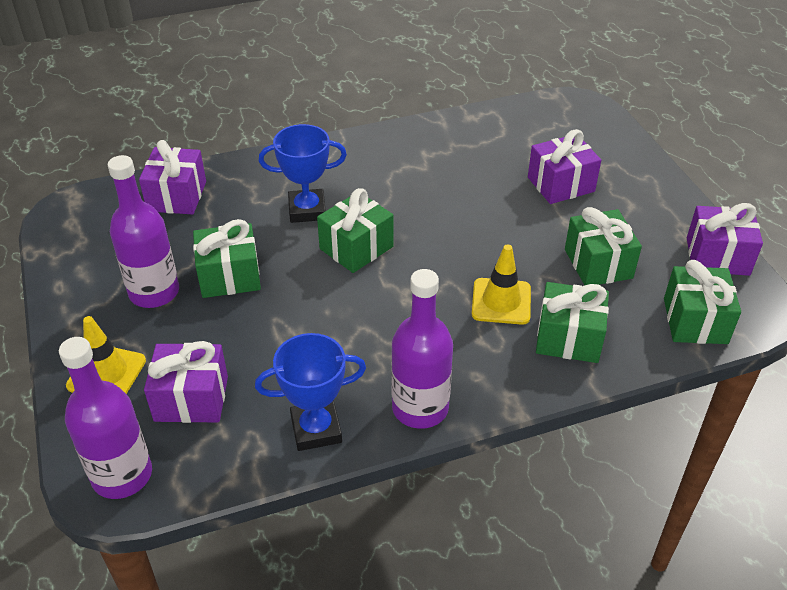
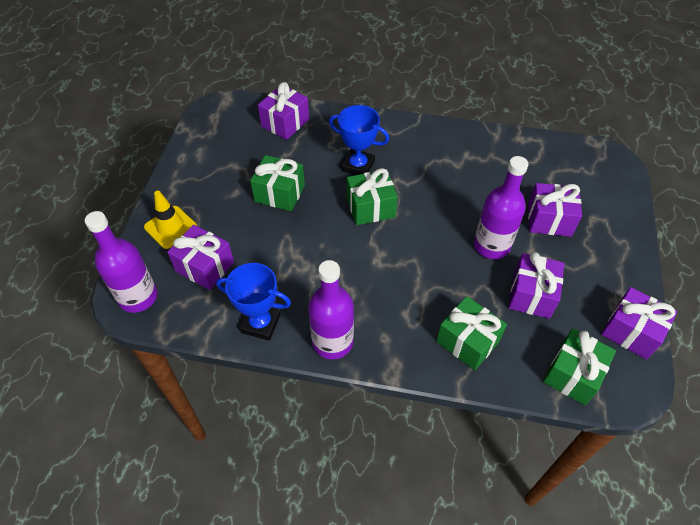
camera: 30 degrees right, 10 degrees up
(154, 292) = (230, 185): purple bottle -> purple bottle (491, 245)
(501, 301) = (440, 291): yellow traffic cone -> none
(598, 264) = (531, 295): green gift -> purple gift

